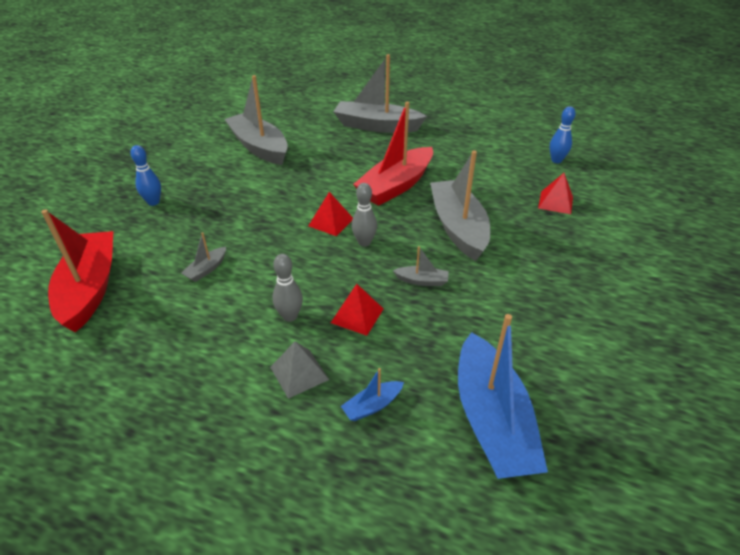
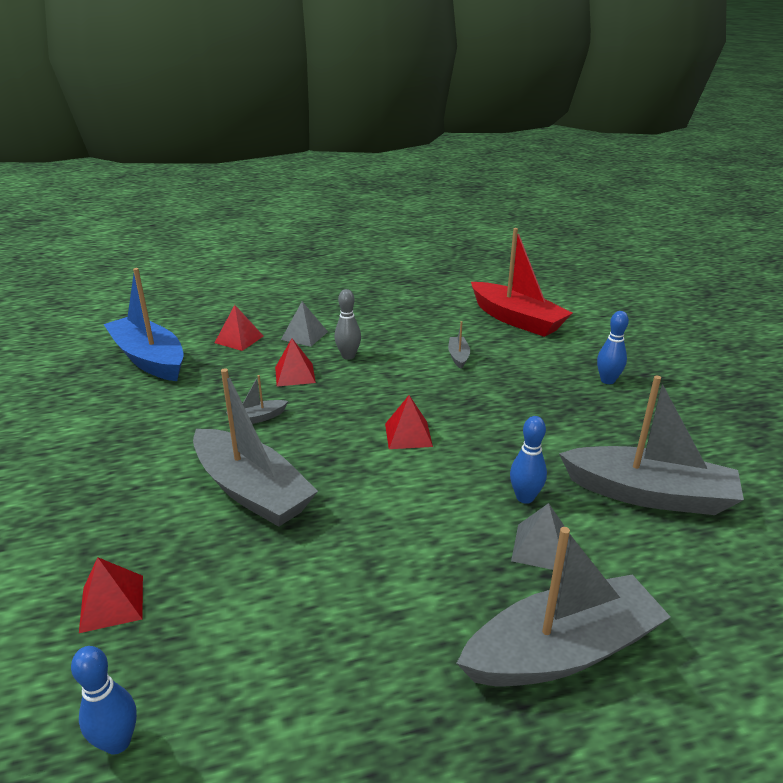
camera: 145 degrees right, 10 degrees down
(316, 167) = (525, 497): none -> blue bowling pin
(339, 150) = (541, 547): none -> grey pyramid
(364, 242) = (348, 429): grey bowling pin -> none
(372, 406) = (239, 339): blue boat -> red pyramid
(396, 186) = (384, 518): red boat -> none

